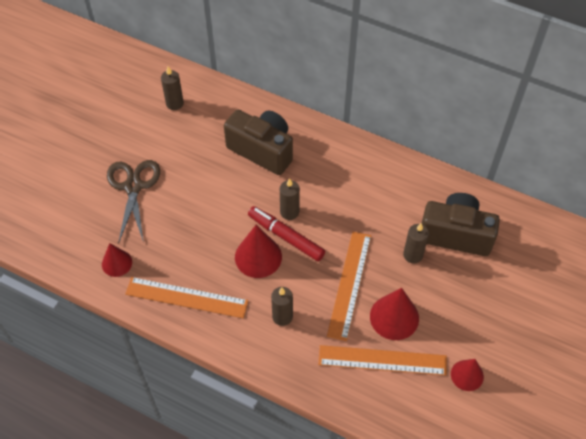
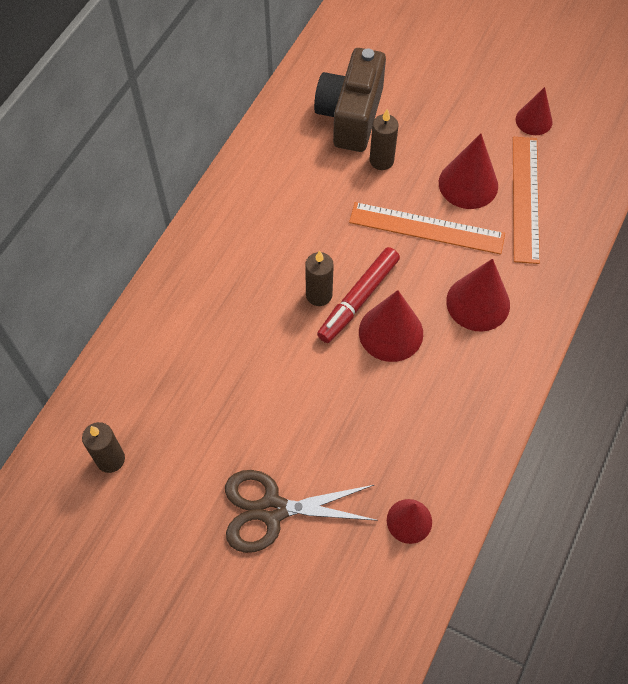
camera: 90 degrees left, 5 degrees up
(186, 297) = (458, 420): orange ruler -> none
(262, 150) = (211, 330): brown camera -> none
(282, 317) = (478, 303): brown candle -> red cone

